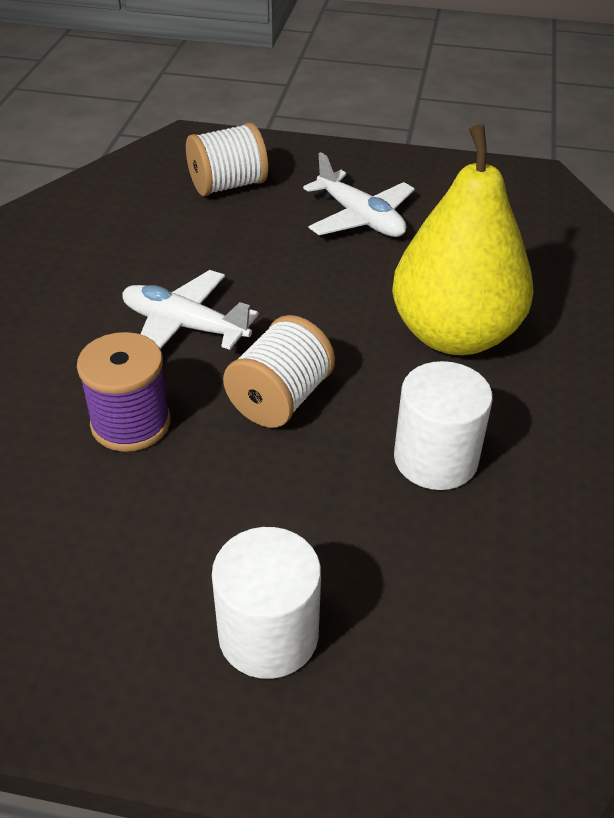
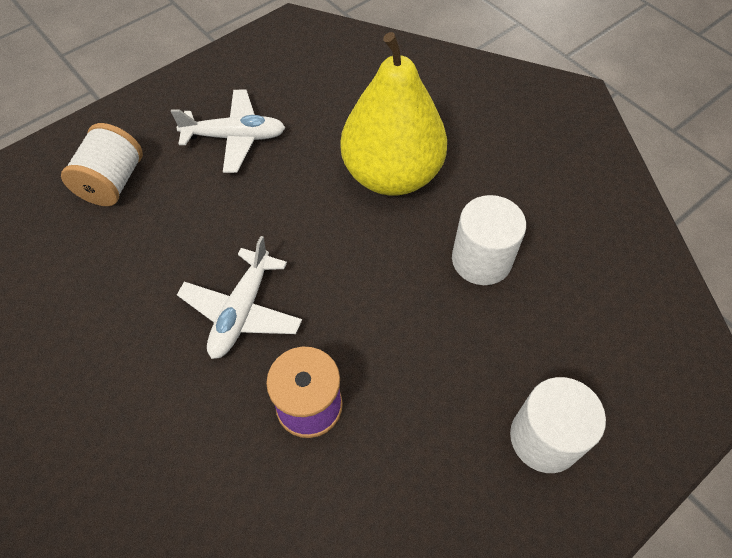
camera: 50 degrees left, 15 degrees up
(184, 326) = (242, 311): white plane -> white plane turned 45 degrees counterclockwise
(280, 399) = (364, 303): white spool -> none

